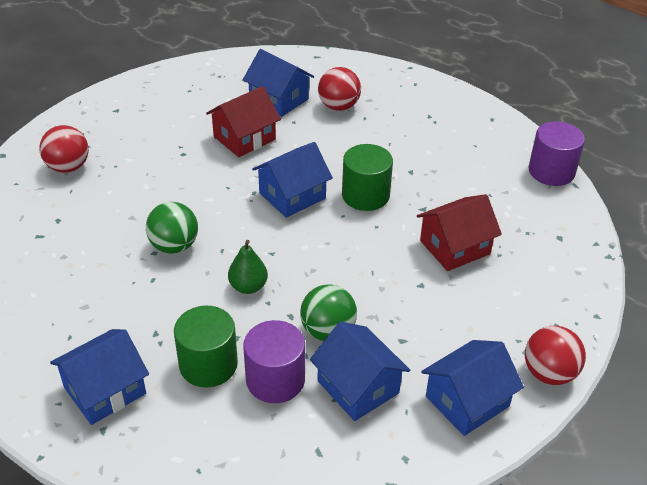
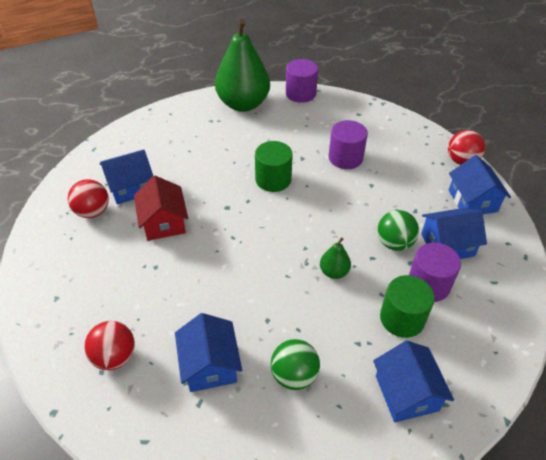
camera: 65 degrees left, 5 degrees up
(174, 246) = (267, 304): green ball -> green ball (294, 375)
(292, 195) = (250, 217): blue house -> blue house (210, 365)
(338, 106) = (166, 158): red ball -> red ball (93, 212)
(455, 247) = (345, 158): red house -> purple cylinder
(482, 130) = (243, 104): none -> green pear

